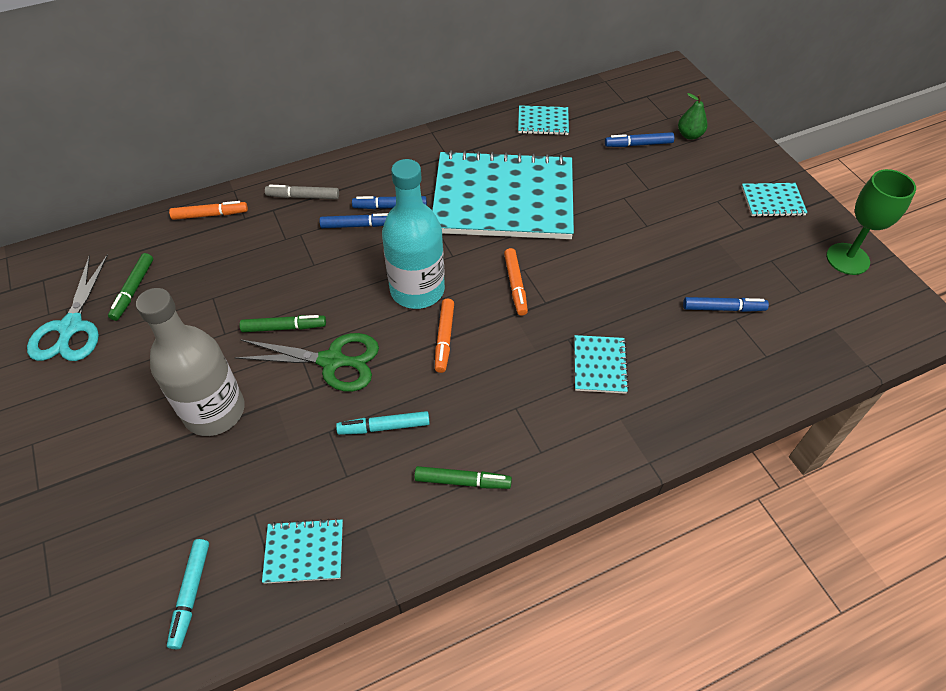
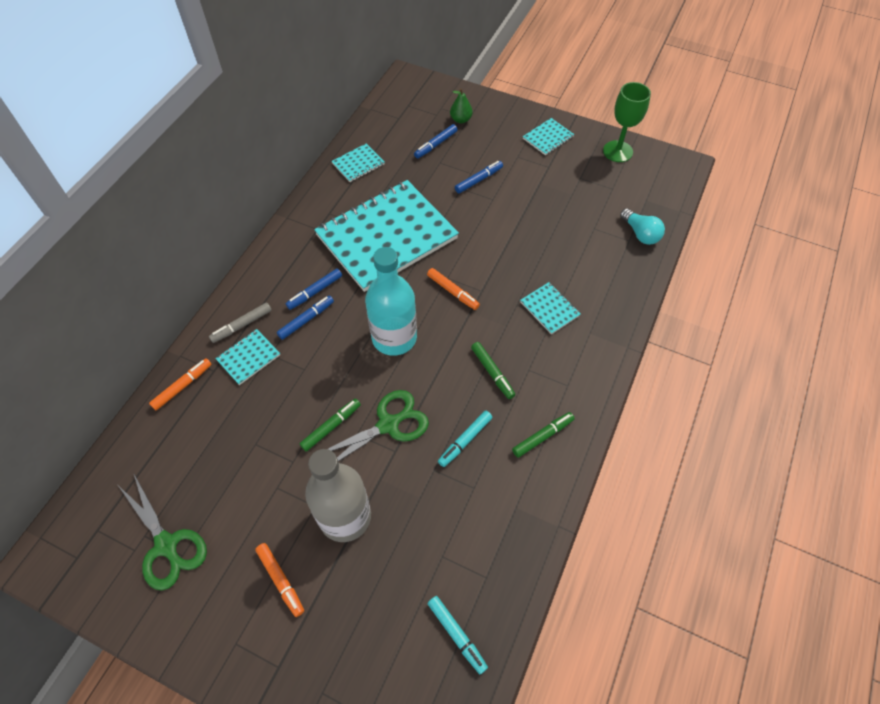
camera: 40 degrees left, 5 degrees up
(71, 327) = (166, 545): turquoise scissors -> green scissors
(133, 290) = (185, 482): green marker -> green marker (492, 372)
(304, 552) = (497, 552): turquoise notebook -> turquoise notebook (248, 357)
(444, 338) = (444, 357): orange marker -> orange marker (280, 580)
(722, 308) = (582, 226): blue marker -> blue marker (478, 180)
(788, 358) = (640, 234): none -> turquoise light bulb

